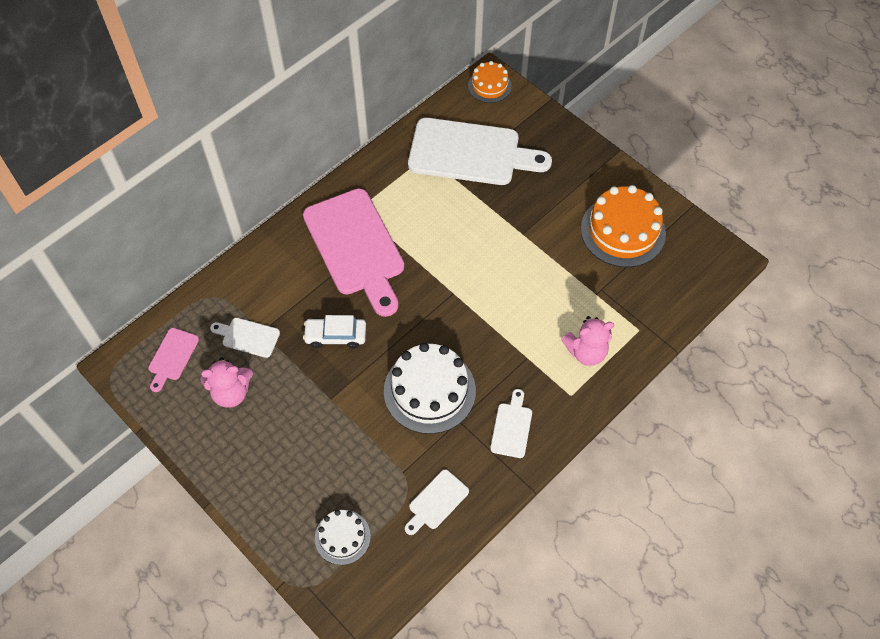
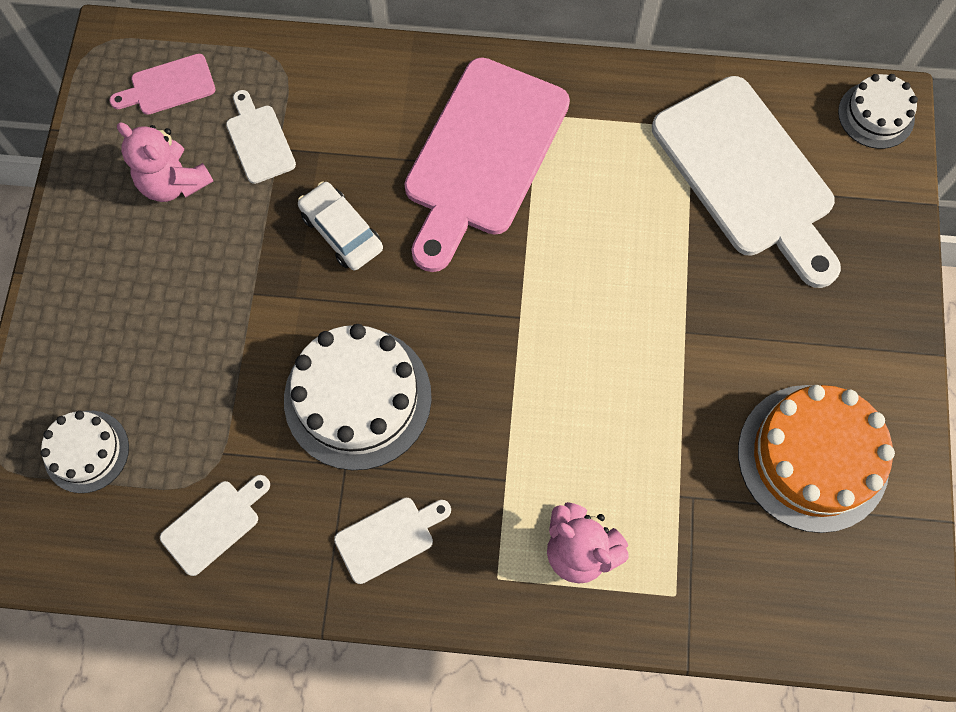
camera: 50 degrees right, 10 degrees up
(436, 501) = (214, 524): white cutting board -> white cutting board turned 135 degrees clockwise
(489, 86) = (876, 115): orange cake -> white cake

